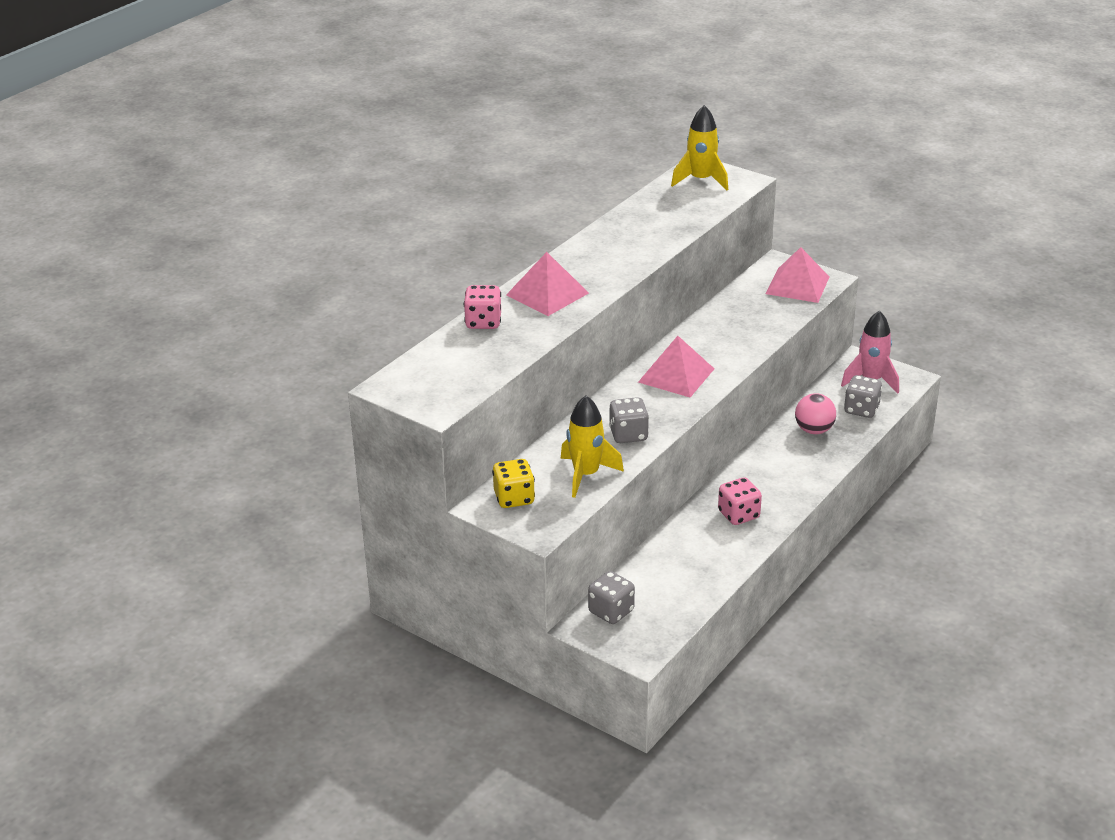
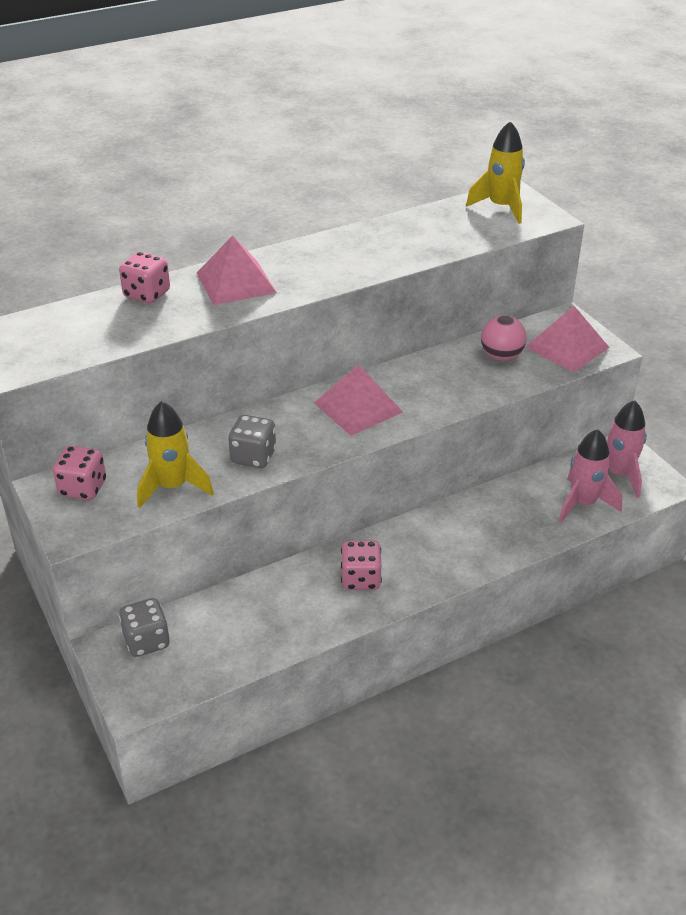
camera: 25 degrees right, 5 degrees up
(514, 498) = (83, 488): yellow dice -> pink dice
(814, 430) = (514, 510): pink ball -> pink ball (501, 356)
(861, 409) = (583, 503): grey dice -> pink rocket

